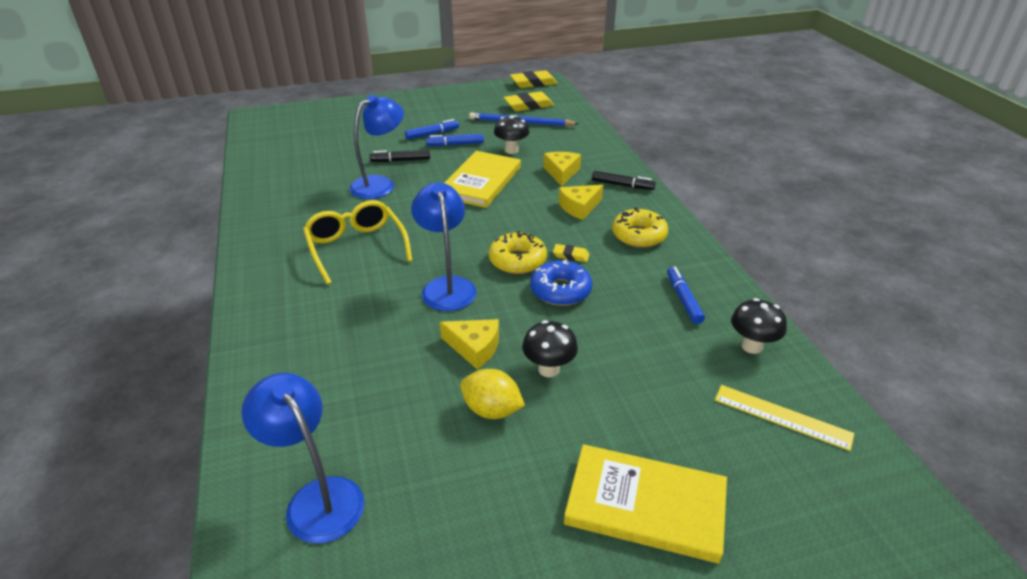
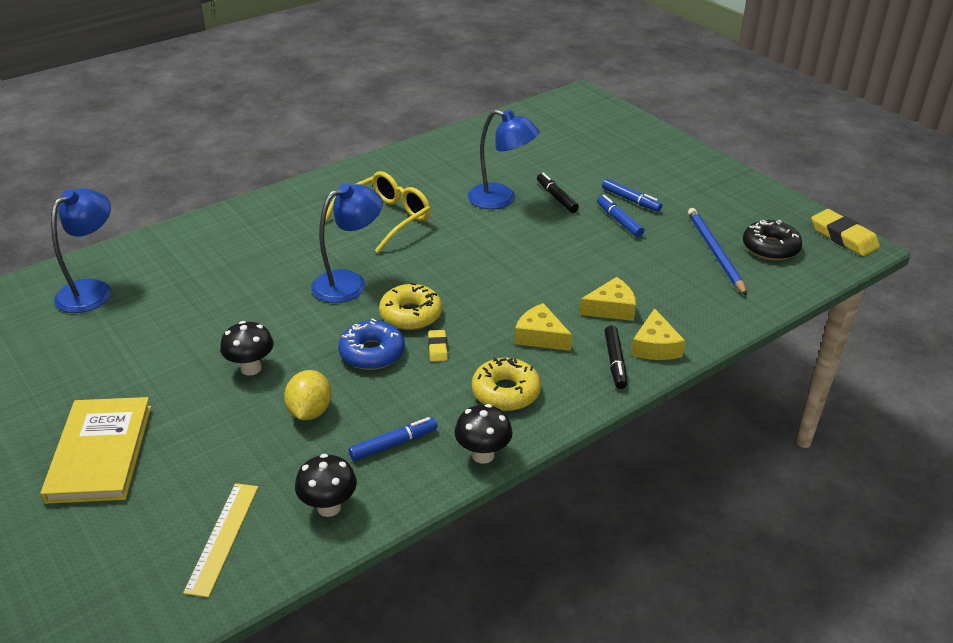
camera: 70 degrees right, 0 degrees up
(474, 347) = (267, 319): yellow cheese -> yellow cheese (655, 346)
(481, 182) = (548, 257): yellow book -> none
(492, 410) = (192, 347): yellow lemon -> yellow lemon (310, 411)
(511, 150) = (637, 261): black mushroom -> black mushroom (483, 455)
(528, 105) = (770, 248): yellow eraser -> black donut

